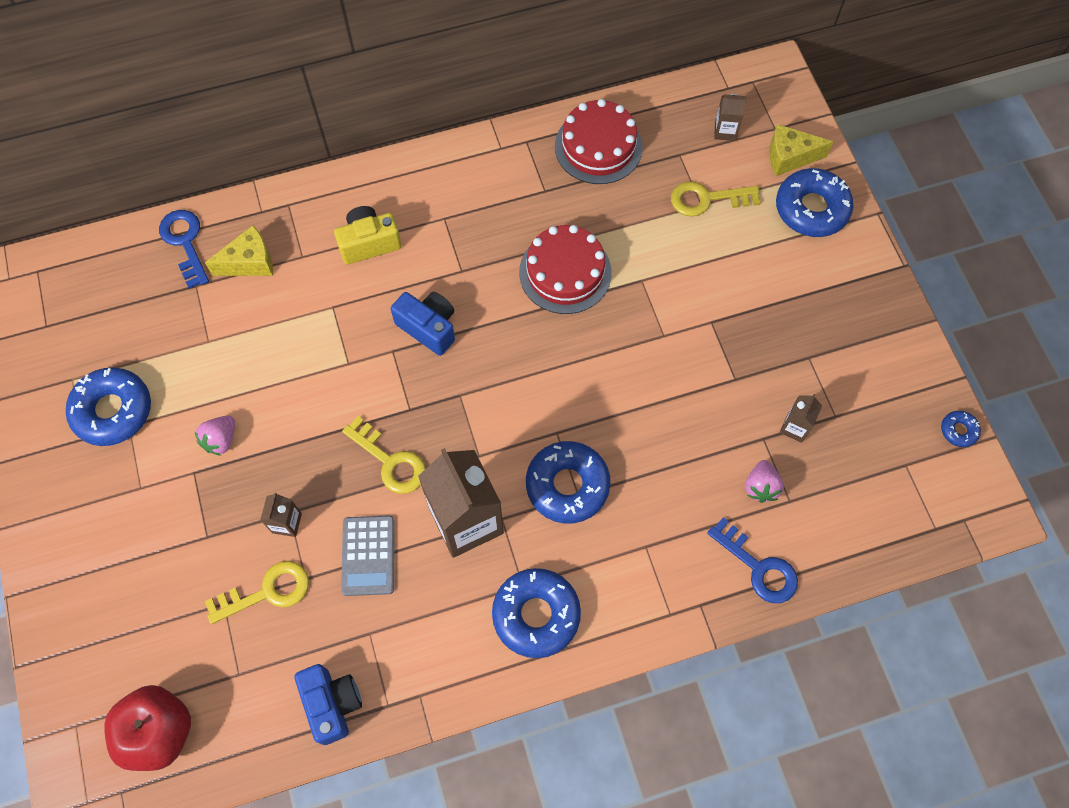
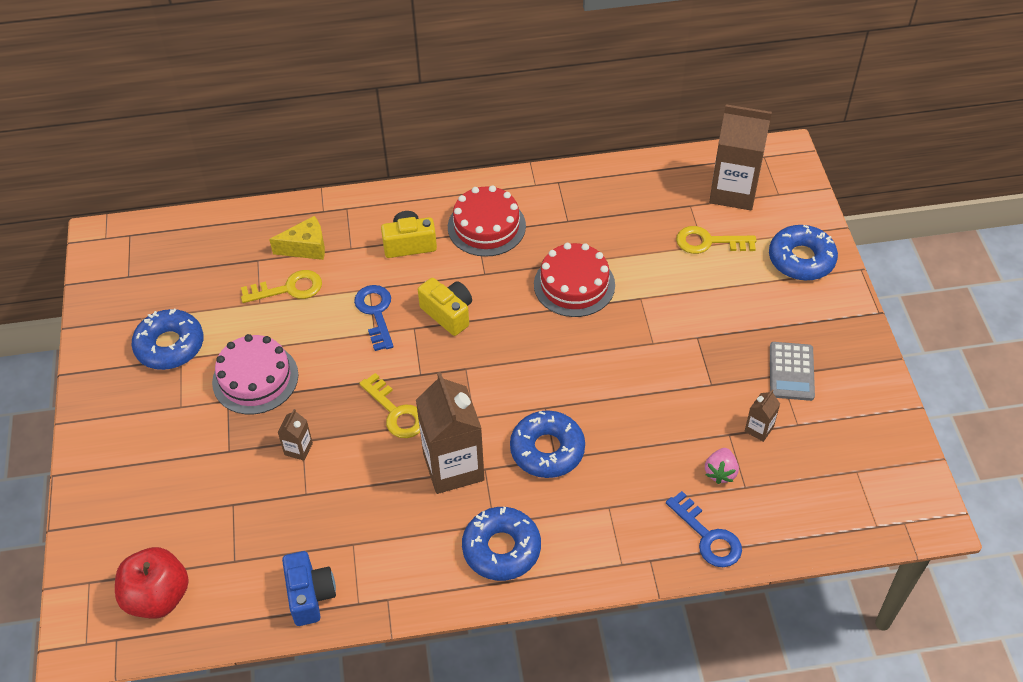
camera: 10 degrees right, 15 degrees down
(185, 243) = (255, 227): blue key -> blue key (376, 313)
(221, 440) = (255, 378): pink strawberry -> pink cake
(267, 592) = (271, 500): yellow key -> yellow key (288, 289)
(368, 555) = (363, 483): grey calculator -> grey calculator (791, 371)
(428, 328) = (448, 314): blue camera -> yellow camera
(598, 146) = (620, 192): red cake -> red cake (486, 226)
(725, 131) = (733, 192): brown carton -> brown carton, size x2.27
(789, 157) = (787, 217): yellow cheese -> none
(958, 430) = (909, 449): blue donut -> none

